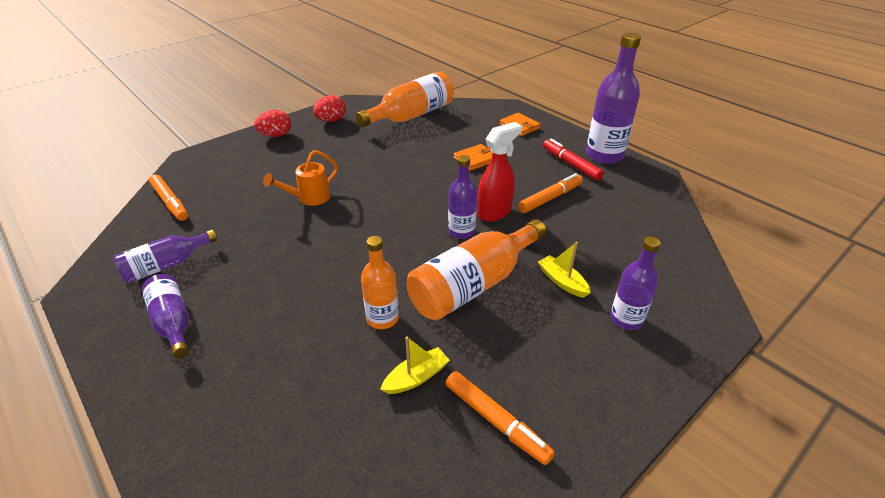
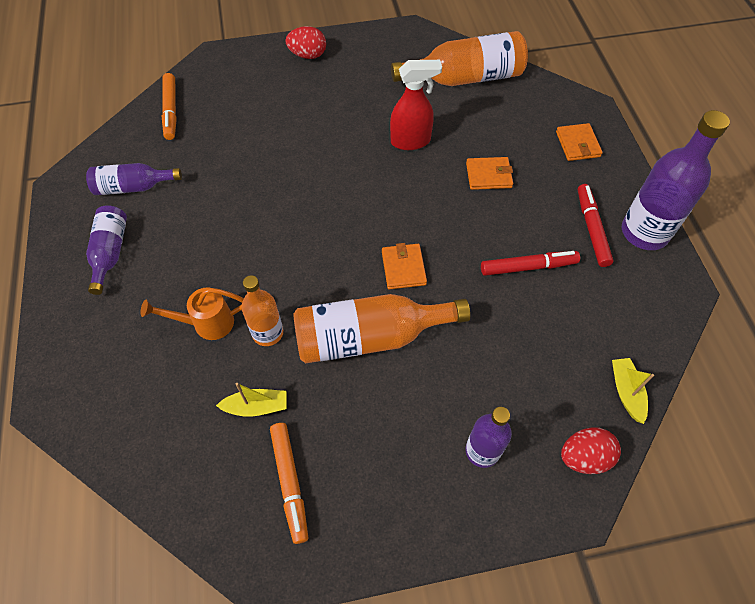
camera: 30 degrees right, 20 degrees up
(309, 198) = (289, 159): orange watering can -> orange watering can (206, 323)
(331, 120) = (375, 53): red egg -> red egg (584, 457)
(461, 231) = (403, 268): purple bottle -> orange wallet
(495, 212) = (454, 259): red spray bottle -> red spray bottle (411, 141)
(550, 198) = (528, 267): orange marker -> red marker
(562, 281) = (455, 377): yellow boat -> yellow boat (626, 392)

